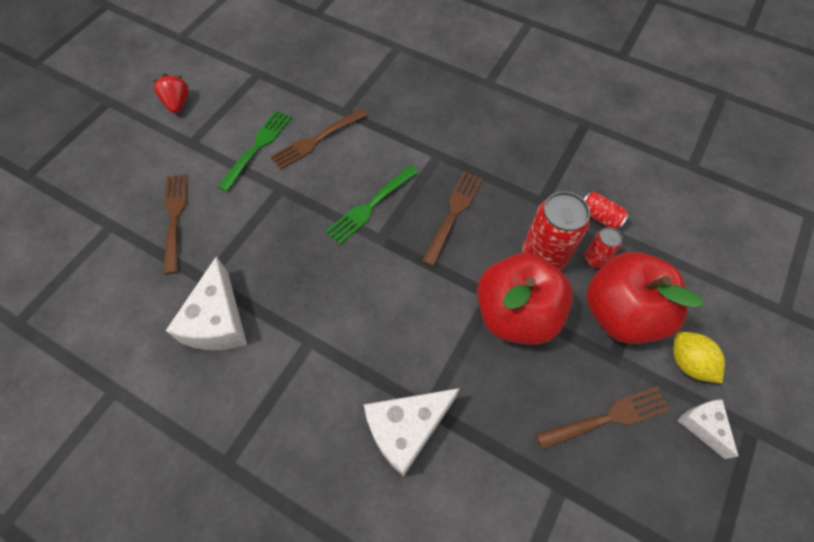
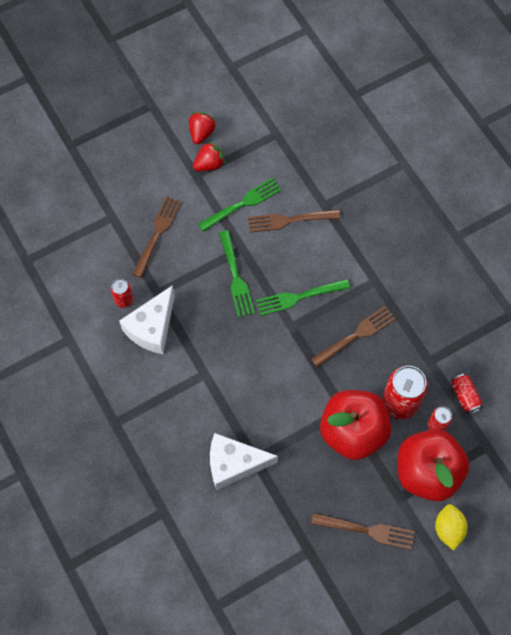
camera: 30 degrees right, 5 degrees up
(167, 307) = (124, 300): none -> red can
(201, 127) = (209, 164): none -> red strawberry
(289, 219) = (235, 276): none -> green fork
(702, 425) = (426, 570): white cheese -> none

